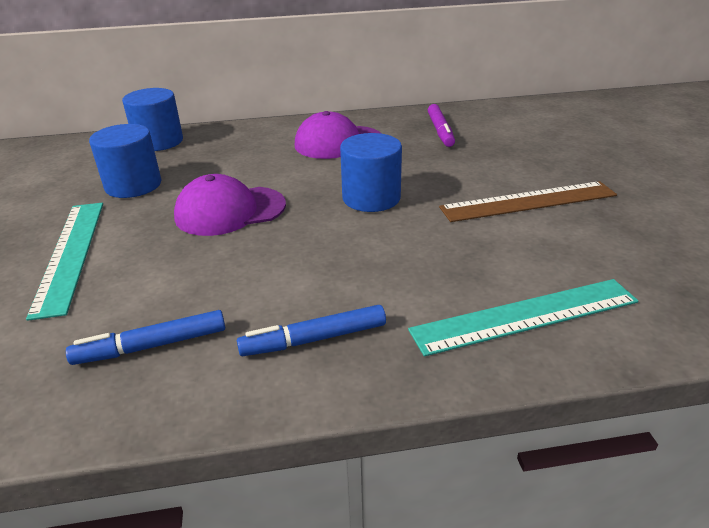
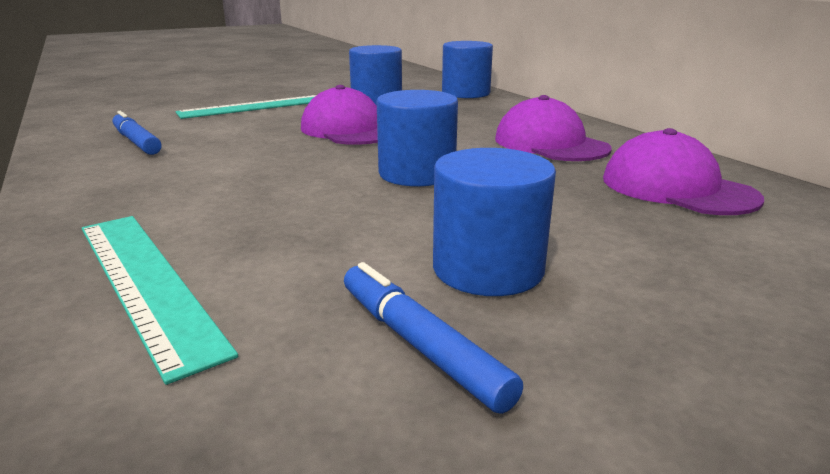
camera: 70 degrees right, 10 degrees down
(314, 339) = (129, 184): blue marker -> blue marker (420, 345)
(440, 131) = (677, 188): purple marker -> purple cap
(528, 201) = (488, 269): brown ruler -> blue cylinder

